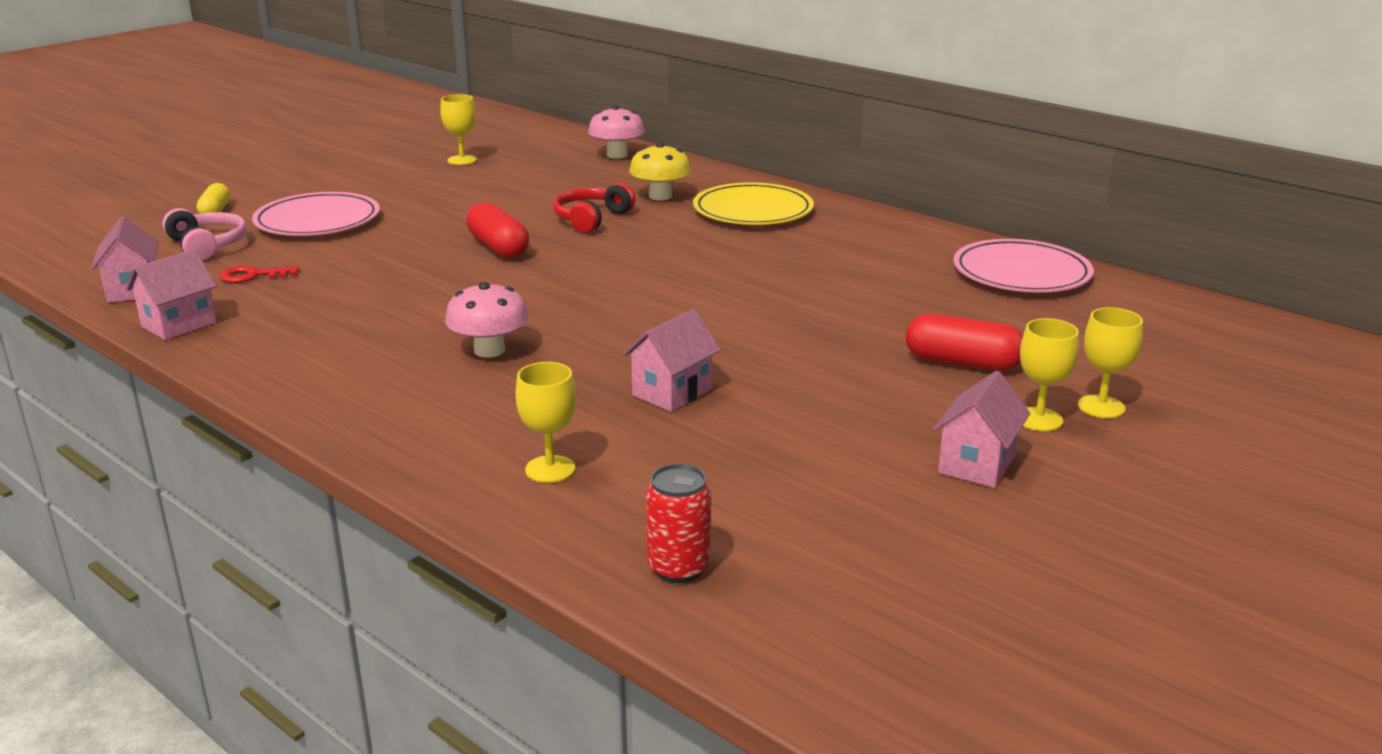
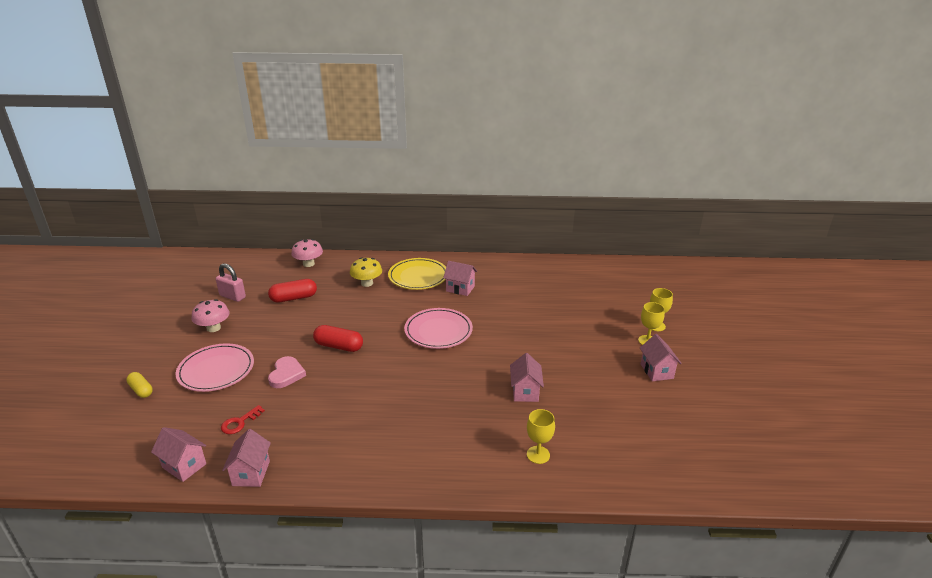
camera: 40 degrees left, 5 degrees up
(207, 246) = (178, 415): pink headphones -> none
(384, 252) = (286, 374): none -> pink heart
(462, 160) = (232, 296): yellow goblet -> pink padlock
(489, 350) = (425, 408): pink mushroom -> pink mushroom (213, 328)
(591, 219) = (356, 310): red headphones -> none
(678, 568) = (639, 471): red can -> none
(795, 243) = (460, 289): none -> pink house
(962, 363) = (595, 326): red capsule -> red capsule (294, 298)
(1021, 273) = (556, 271): pink plate -> pink plate (438, 331)

